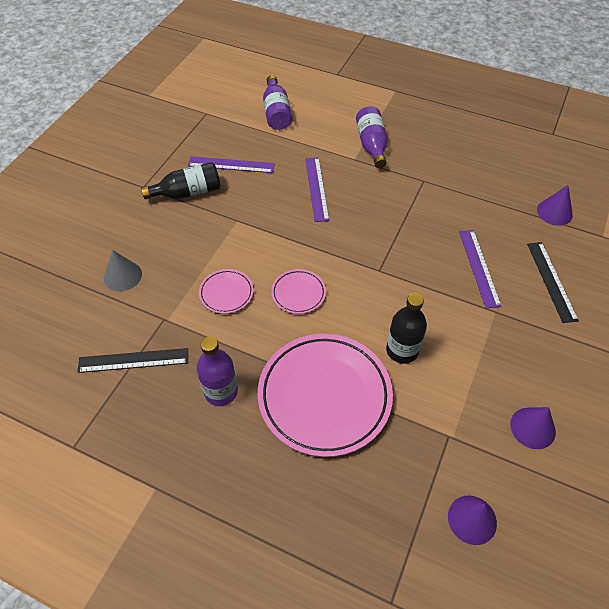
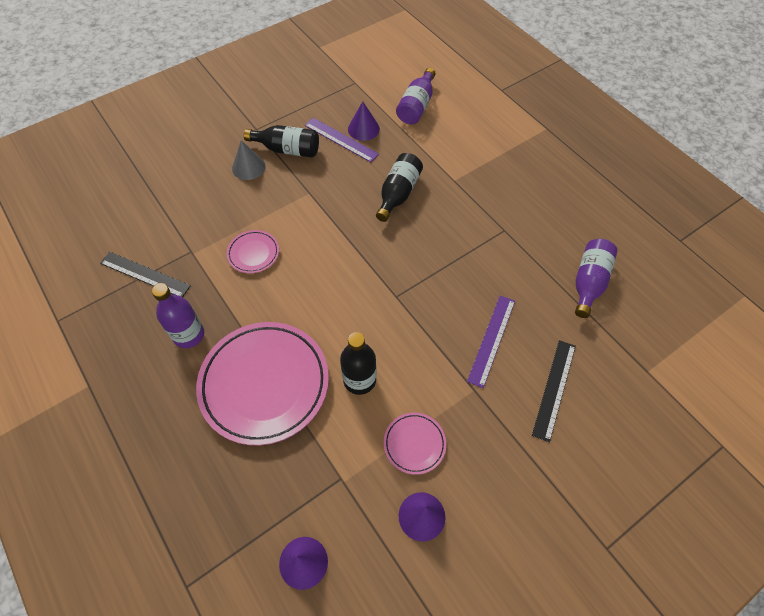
camera: 30 degrees right, 5 degrees up
(122, 276) = (186, 199): grey cone -> grey cone (248, 167)
(298, 293) = (311, 283): pink plate -> pink plate (414, 444)
(316, 188) = (398, 194): purple ruler -> black bottle
(371, 145) = (481, 174): purple bottle -> purple bottle (589, 282)
(554, 212) = (614, 322): purple cone -> purple cone (363, 129)

